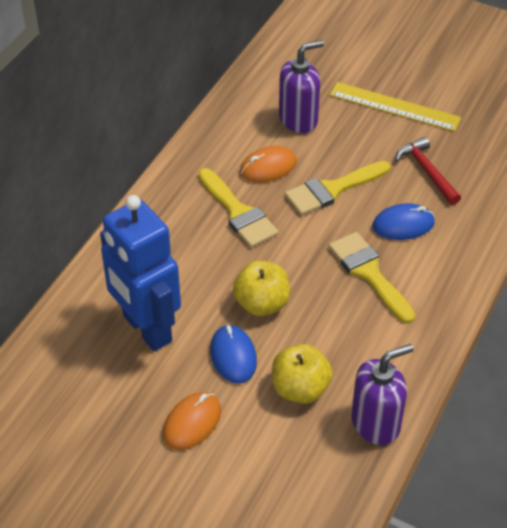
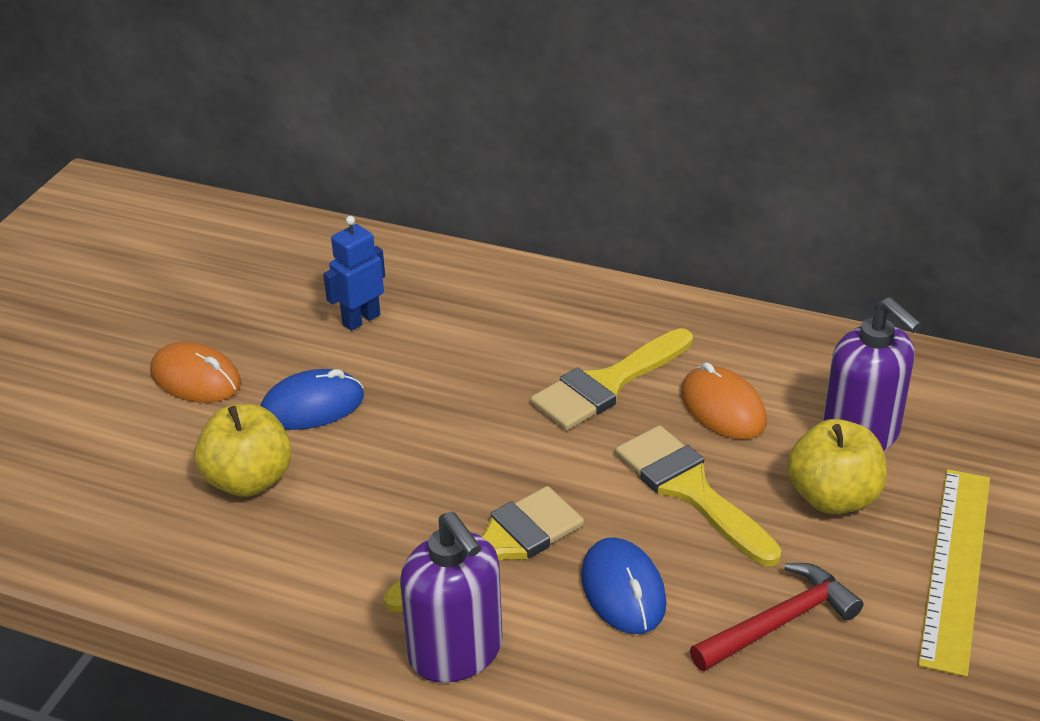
camera: 85 degrees right, 10 degrees down
(146, 329) = (361, 319): blue robot -> blue robot, size x0.46
(262, 304) = (416, 426): yellow apple -> yellow apple (833, 497)
(376, 423) = (177, 570): purple soap dispenser -> purple soap dispenser (456, 652)

